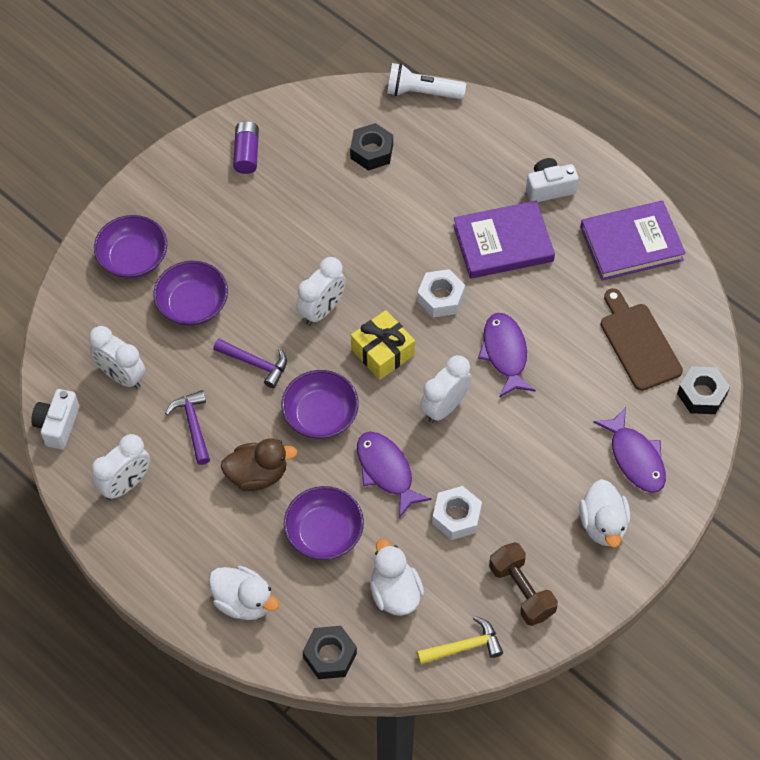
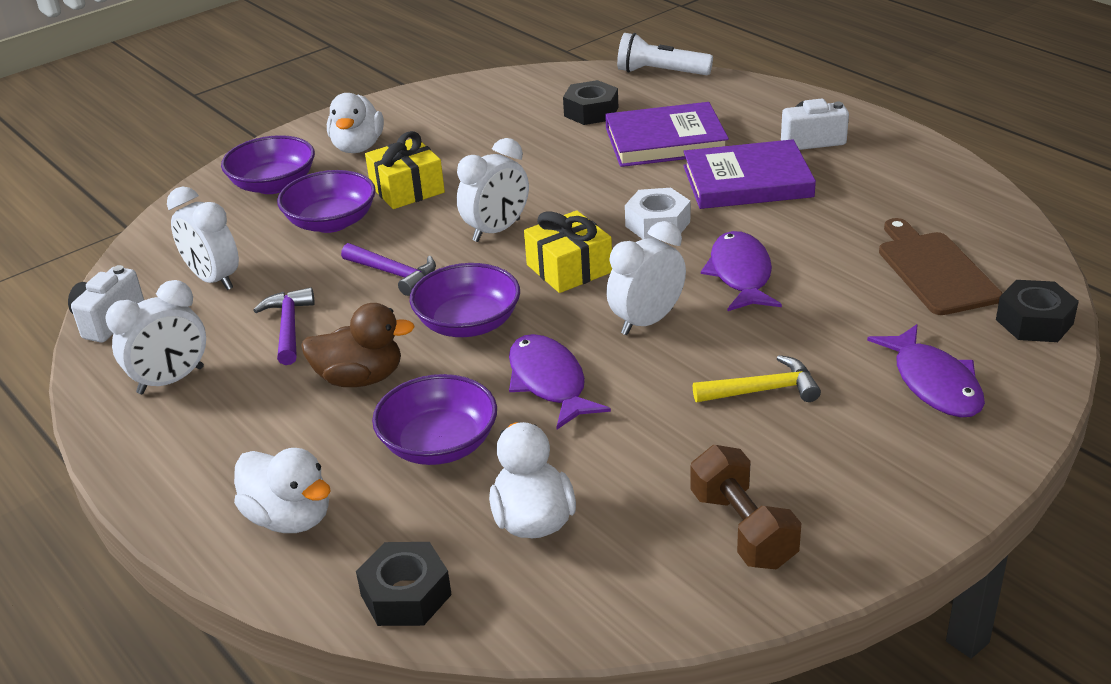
camera: 10 degrees right, 25 degrees down
(242, 261) = (407, 189): none -> yellow gift
(246, 153) = (440, 111): purple battery -> none
(456, 516) = (647, 436): white nut -> none
(464, 646) = (637, 597): yellow hammer -> yellow hammer (763, 390)
(603, 524) = (883, 455): white duck -> white duck (358, 147)
(631, 243) = (921, 185): purple book -> purple book (665, 141)

